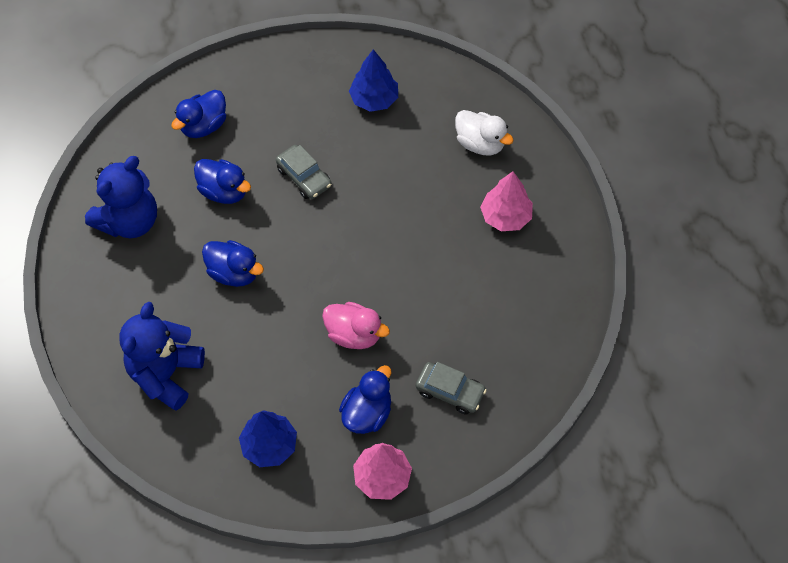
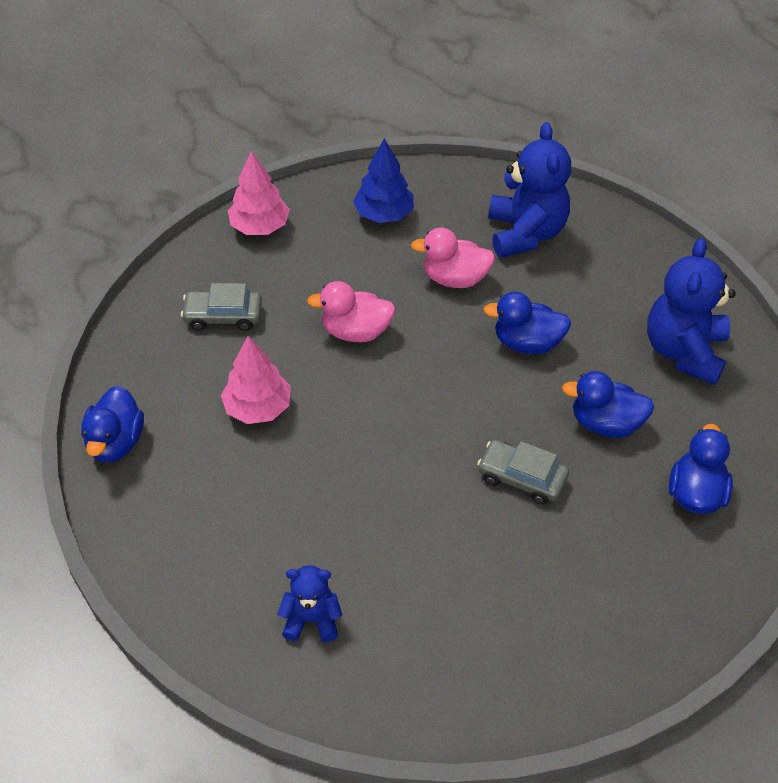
camera: 155 degrees right, 10 degrees down
(251, 352) = (455, 278): none -> pink duck
(367, 413) = (302, 269): blue duck -> blue duck (116, 442)
(374, 99) = (498, 627): blue tree -> none
(480, 143) = (311, 619): white duck -> blue teddy bear
(505, 216) = (234, 528): pink tree -> pink tree (257, 408)

